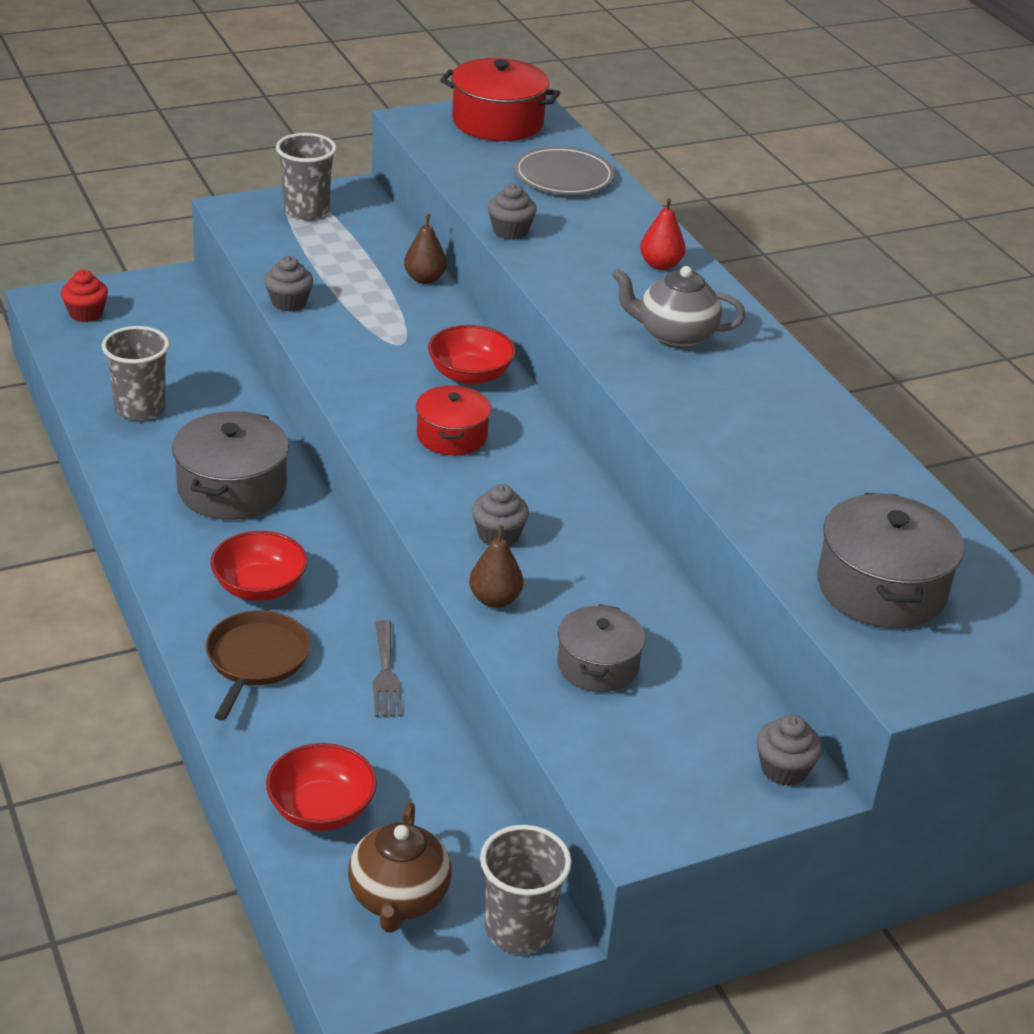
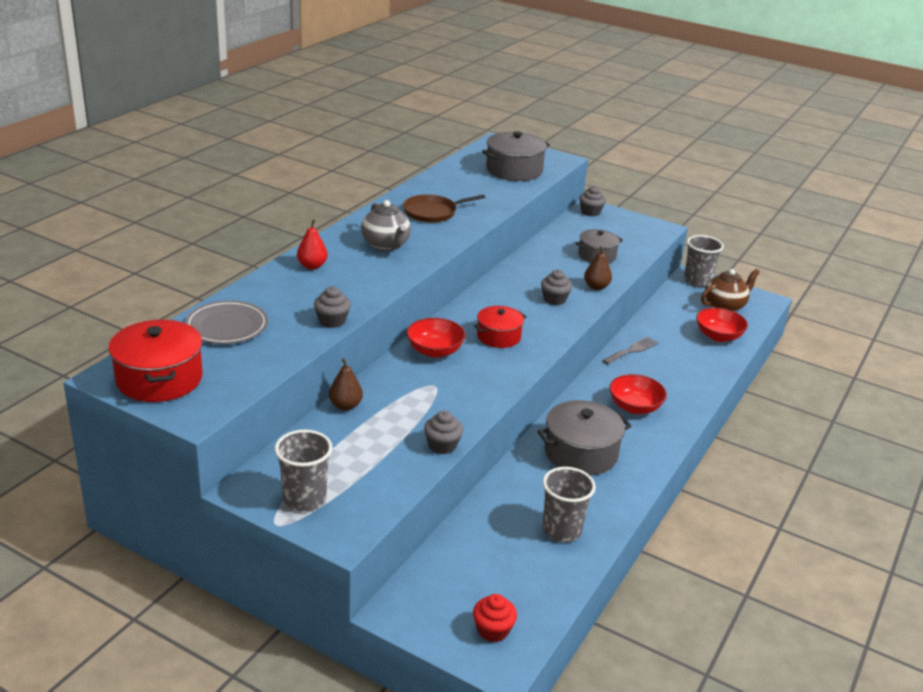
camera: 125 degrees left, 5 degrees down
(256, 660) = (676, 386): brown pan -> brown pan (433, 212)

